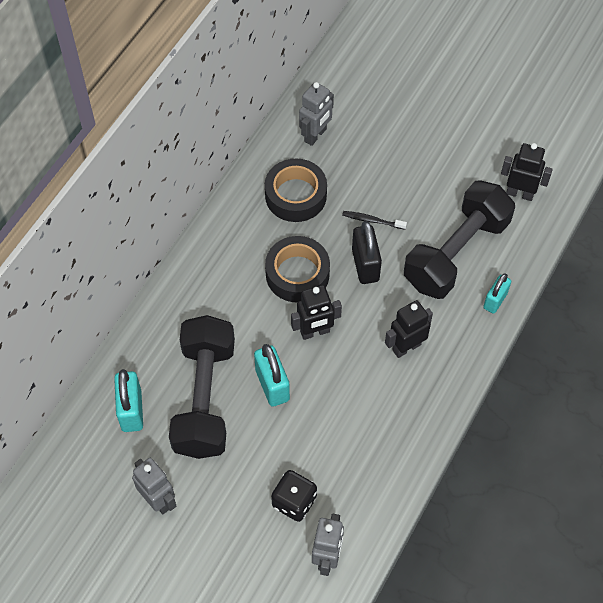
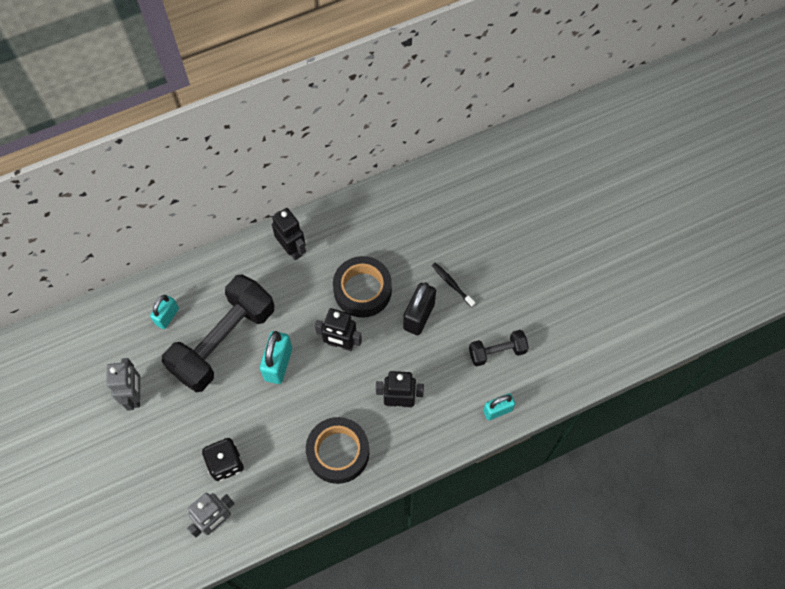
camera: 35 degrees right, 5 degrees up
(131, 410) = (167, 316): turquoise padlock -> turquoise padlock, size x0.66
(295, 195) = (409, 227): black tape -> black tape (338, 452)
(315, 135) = (461, 189): grey robot -> none
(456, 253) = (497, 352): black dumbbell -> black dumbbell, size x0.48
(519, 193) = (587, 336): black robot -> black robot (292, 249)

